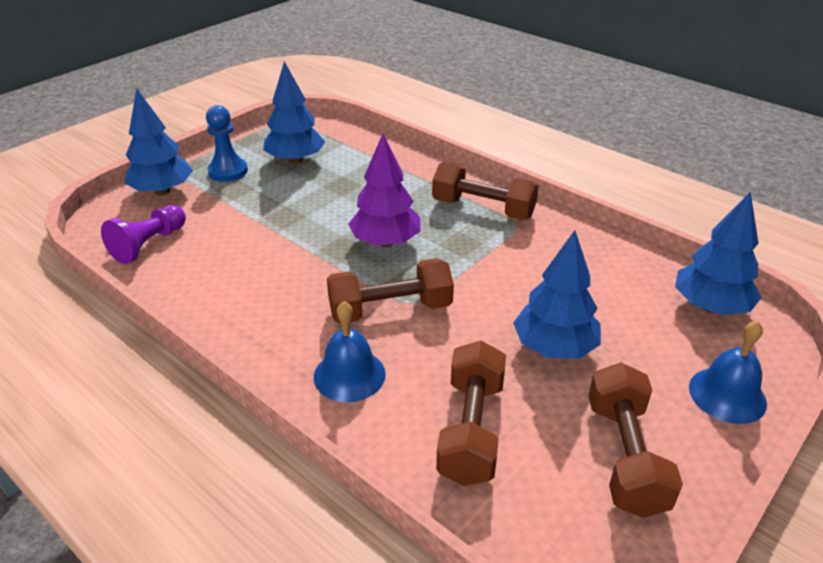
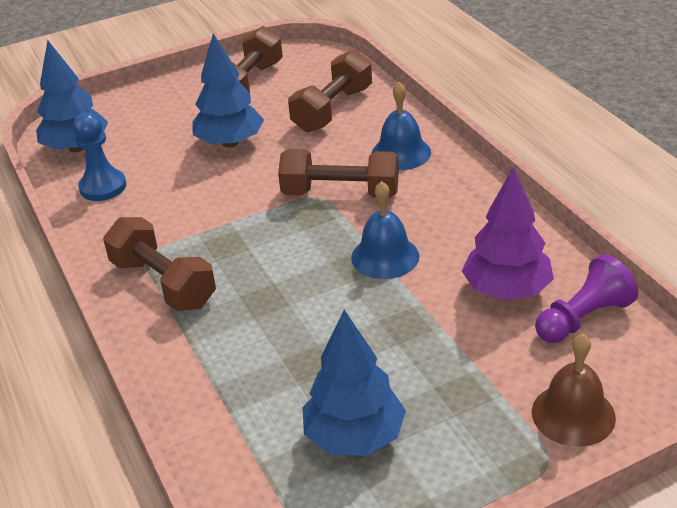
camera: 155 degrees left, 0 degrees up
(162, 191) = (573, 414): blue tree -> brown bell
(228, 171) = (468, 436): blue pawn -> blue pawn (103, 187)
(385, 242) = (303, 263): purple tree -> purple tree (507, 290)
(727, 395) = (146, 99): blue bell -> blue bell (385, 256)

